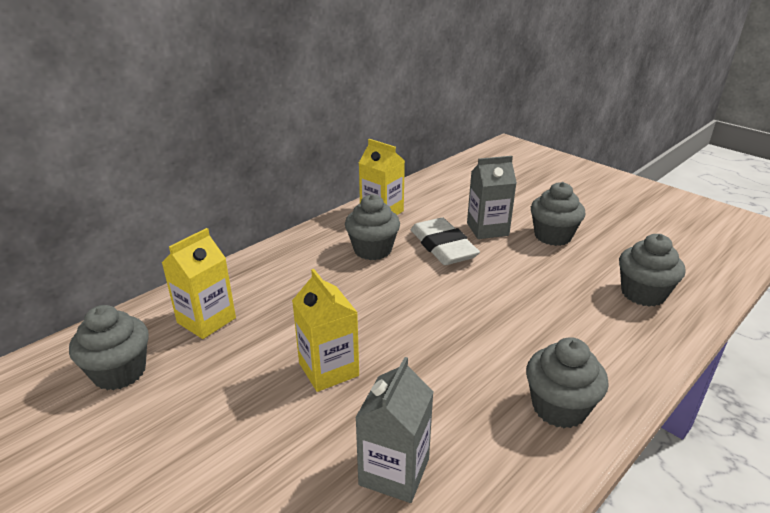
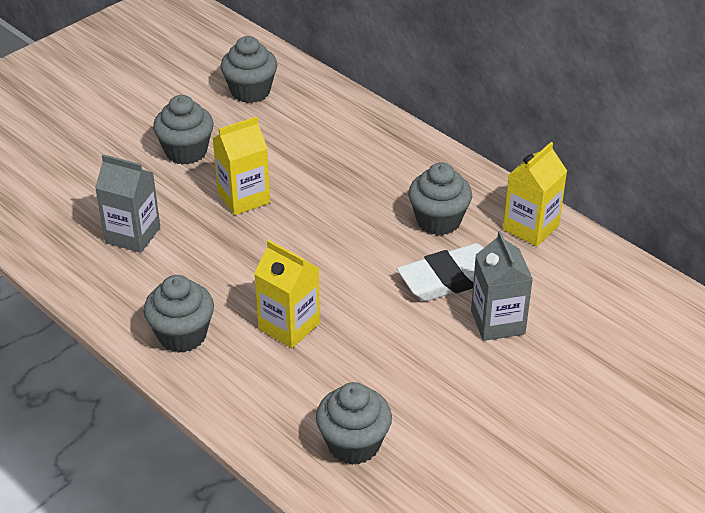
camera: 90 degrees right, 10 degrees up
(206, 320) = (313, 123): yellow carton -> yellow carton (289, 326)
(553, 236) = (485, 385): grey cupcake -> grey cupcake (186, 152)

